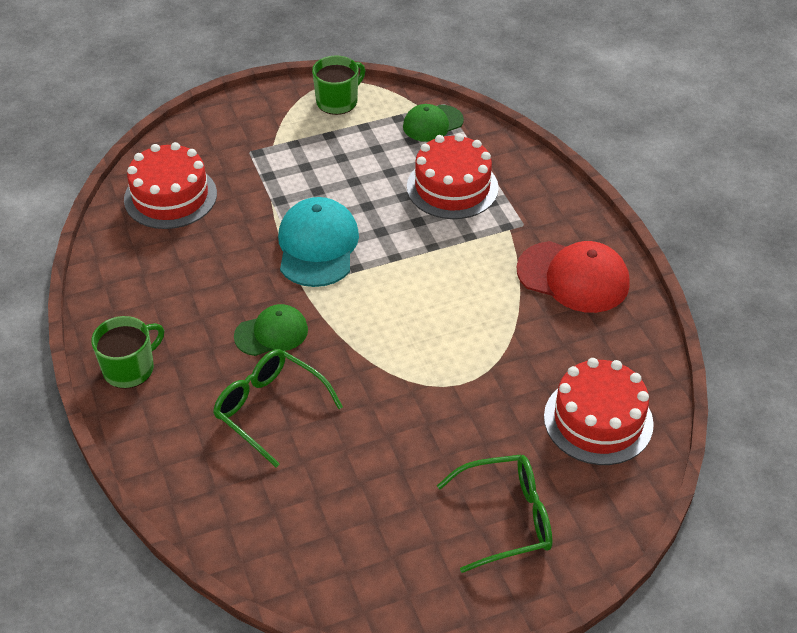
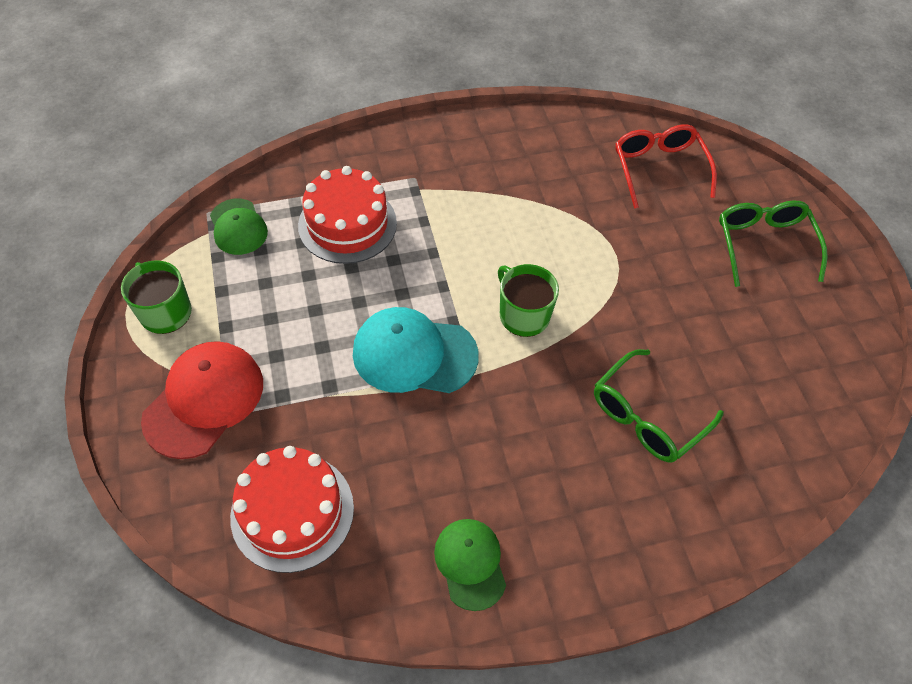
camera: 85 degrees left, 10 degrees up
(130, 368) = (586, 561): green mug -> green mug (523, 315)
(271, 333) = (541, 408): green cap -> green cap (470, 563)
(573, 277) = (491, 154): red cap -> red cap (204, 400)
(598, 420) = (658, 169): red cake -> red glasses

